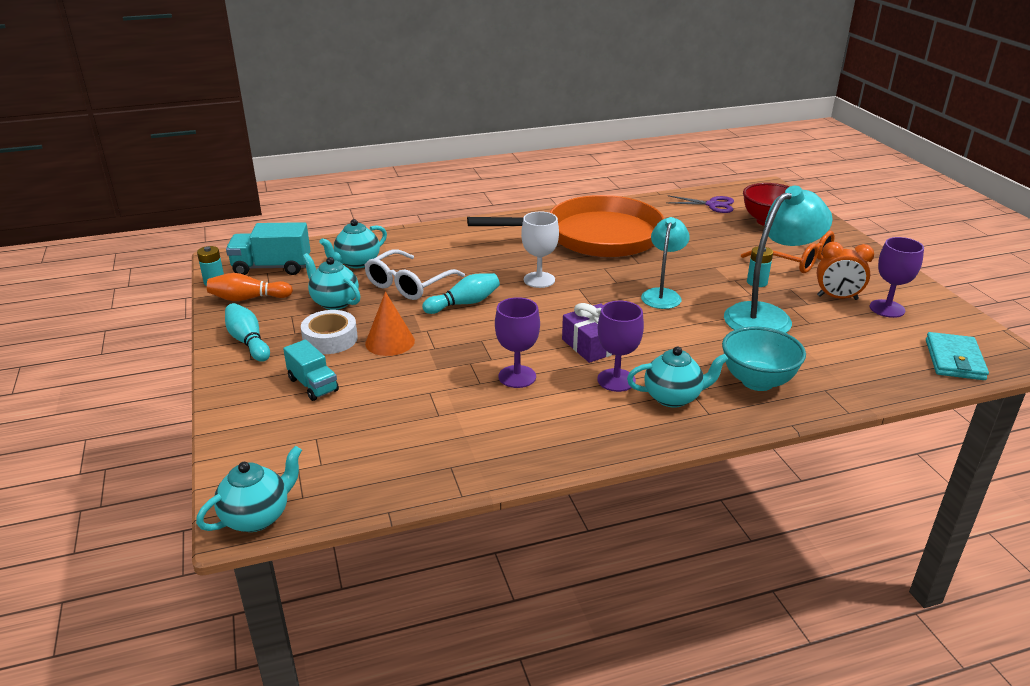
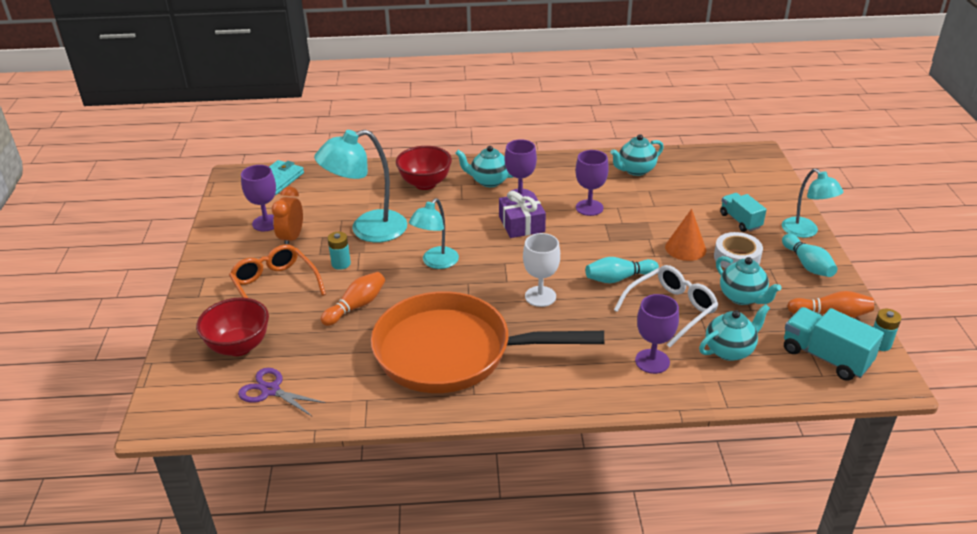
camera: 165 degrees left, 5 degrees up
(230, 381) = (805, 232): none -> turquoise lamp
(257, 517) = (750, 153): turquoise teapot -> turquoise teapot (635, 170)
(272, 267) = (825, 357): turquoise truck -> turquoise truck turned 150 degrees counterclockwise
(426, 249) = (652, 361): none -> purple goblet
(704, 254) = (356, 306): none -> orange bowling pin
(757, 381) = (425, 184): turquoise bowl -> red bowl
(837, 298) = (292, 238): orange clock -> orange clock turned 105 degrees counterclockwise

